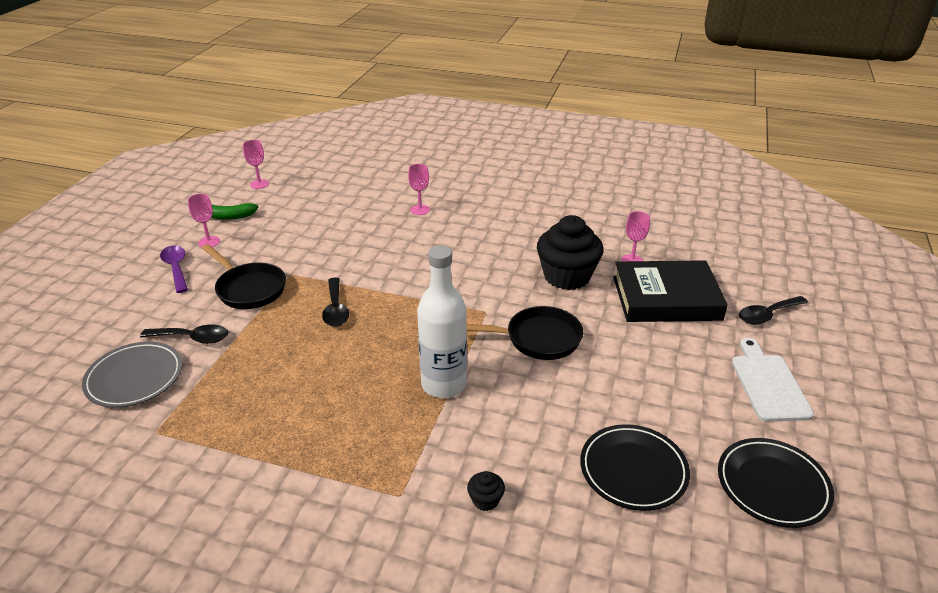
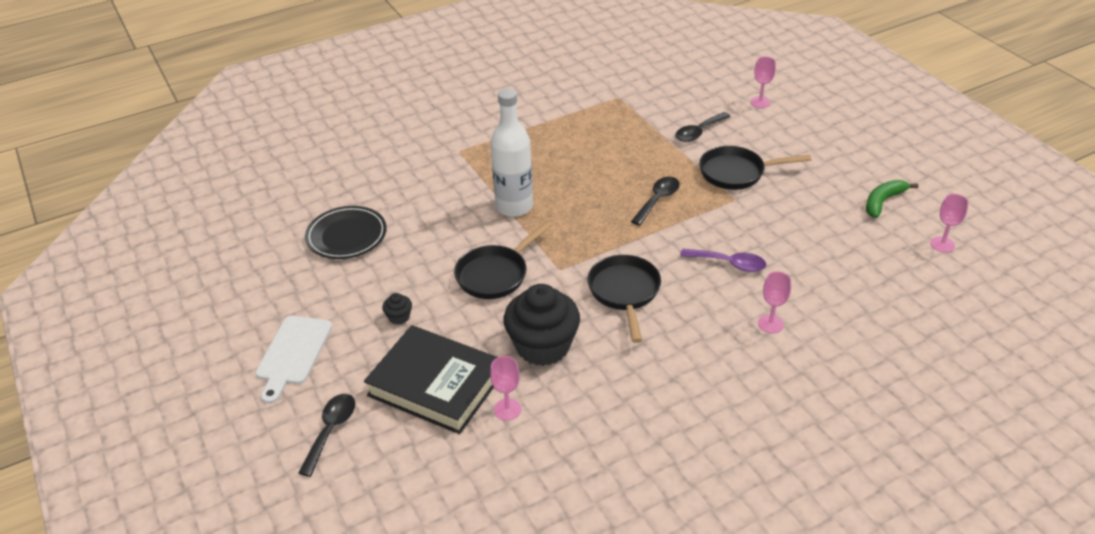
camera: 135 degrees right, 5 degrees up
(135, 378) = (680, 102): grey plate -> none
(176, 268) = (809, 151): purple spoon -> purple spoon (729, 264)
(209, 242) = (839, 178): pink goblet -> pink goblet (760, 102)
(335, 309) = (658, 200): black spoon -> black spoon turned 90 degrees clockwise
(469, 271) = (624, 293): none -> black pan
(485, 500) = (414, 175): black cupcake -> black cupcake (399, 317)
(666, 298) = (436, 385): black book -> black book turned 75 degrees clockwise
(768, 384) = (293, 354): white cutting board -> white cutting board turned 60 degrees clockwise
(772, 485) = (254, 280): black plate -> none

